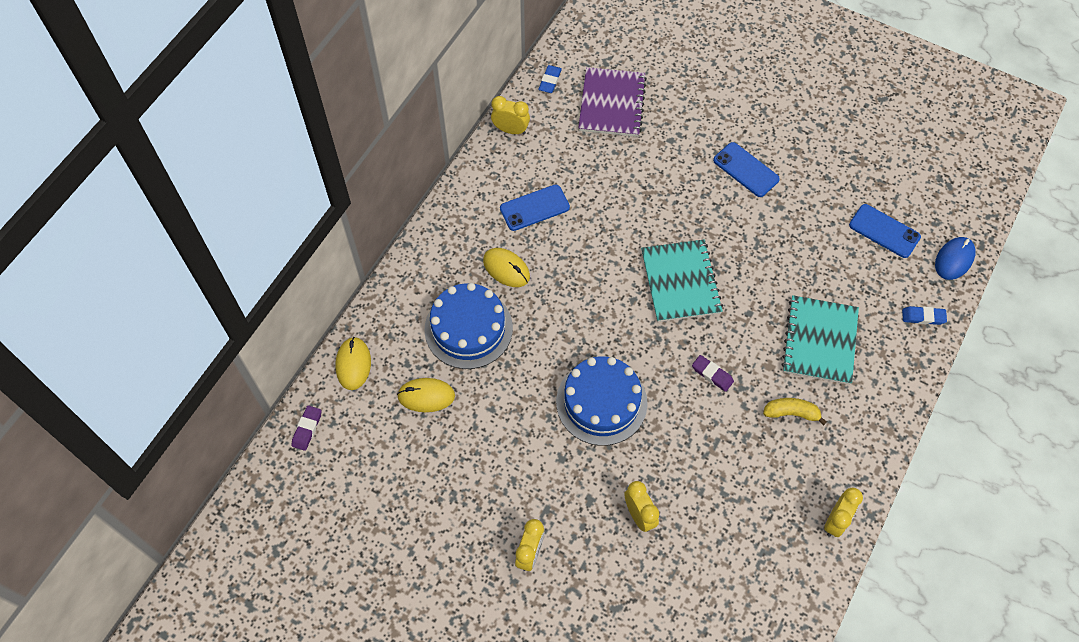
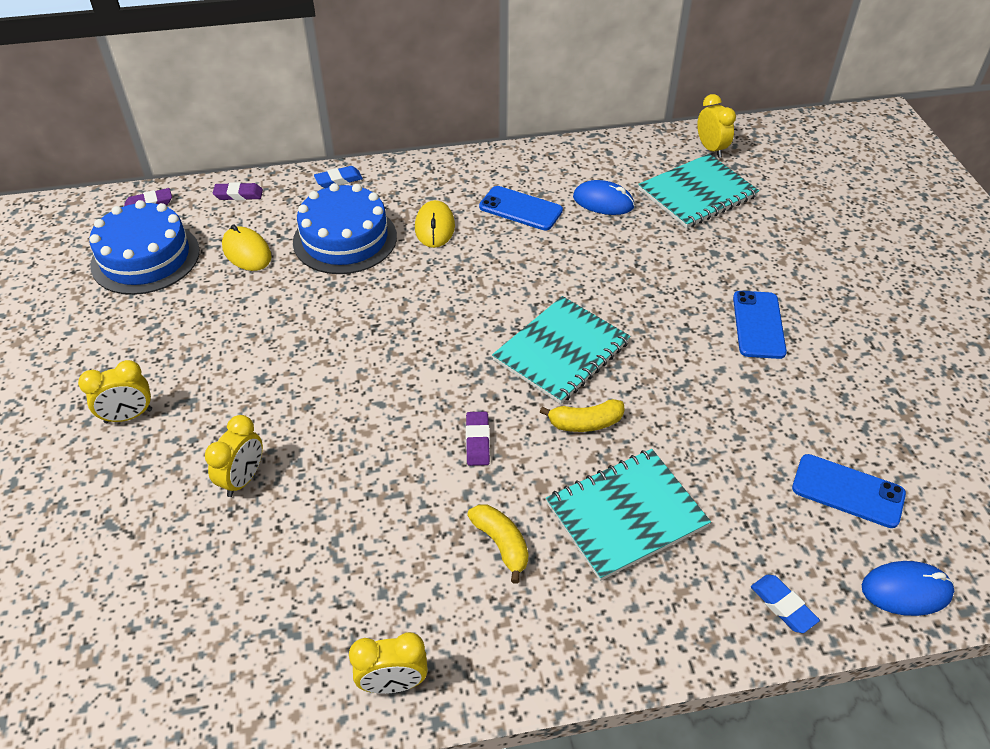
camera: 50 degrees right, 15 degrees down
(353, 364) = (238, 195): yellow mouse -> purple eraser
(510, 130) = (582, 152): yellow clock -> yellow clock (711, 149)
(550, 81) = (665, 146): blue eraser -> blue eraser (339, 180)
(571, 158) = (603, 202): none -> blue mouse
(601, 402) = (354, 371): blue cake -> blue cake (145, 258)
(611, 104) = (697, 193): purple notebook -> turquoise notebook
(743, 312) = (585, 423): none -> yellow banana
(884, 231) = (848, 491): blue phone -> blue phone turned 60 degrees counterclockwise

